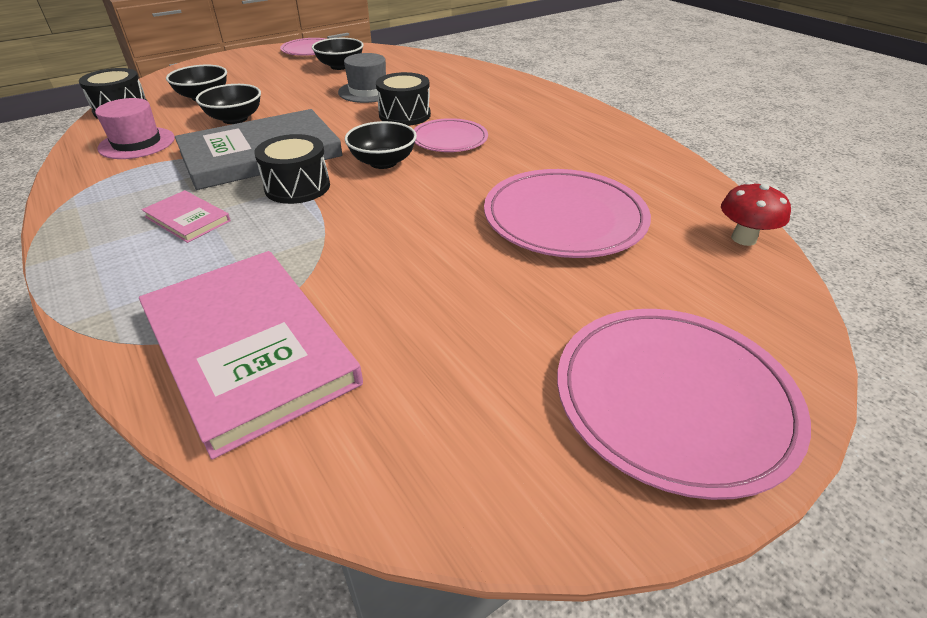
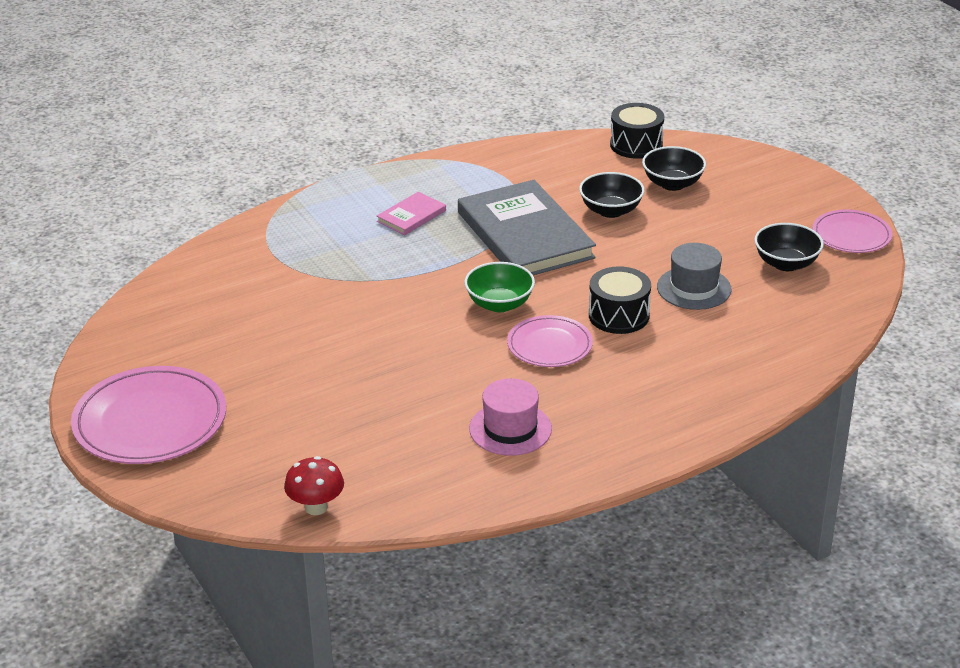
camera: 95 degrees right, 5 degrees down
(137, 143) = (555, 168): pink hat -> pink hat (510, 429)
(249, 348) = (251, 262): pink book -> none
(297, 187) = (456, 260): black drum -> none
(383, 162) = (499, 304): black bowl -> green bowl
(564, 218) = (373, 404): pink plate -> none

